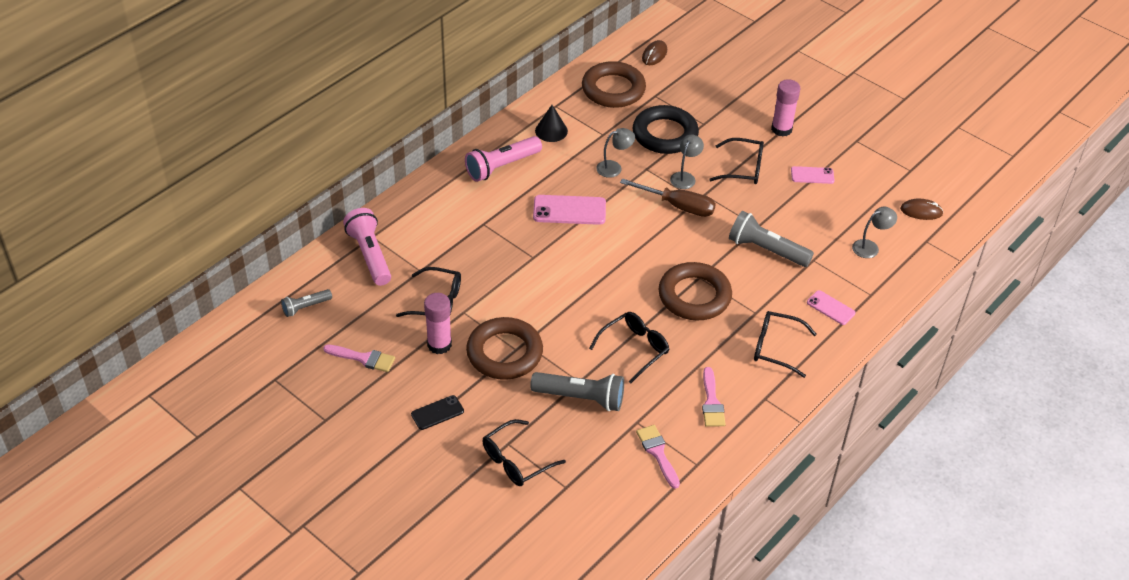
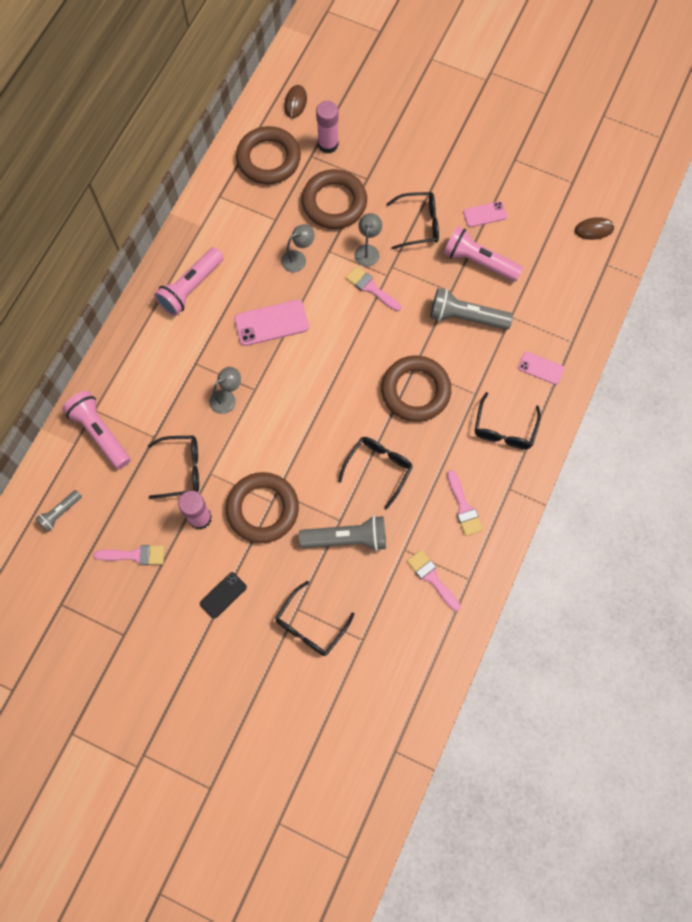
camera: 15 degrees left, 25 degrees up
(551, 131) = (224, 229): black cone -> none
(665, 134) = (334, 202): black ring -> brown ring
(678, 206) = (371, 288): brown screwdriver -> pink brush
(776, 348) = (504, 428): black glasses -> black glasses turned 75 degrees counterclockwise
(781, 129) = (442, 165): pink glue stick -> pink glue stick (328, 144)
(794, 210) = (479, 262): none -> pink flashlight
(870, 247) = (558, 286): grey lamp -> grey lamp (227, 398)

